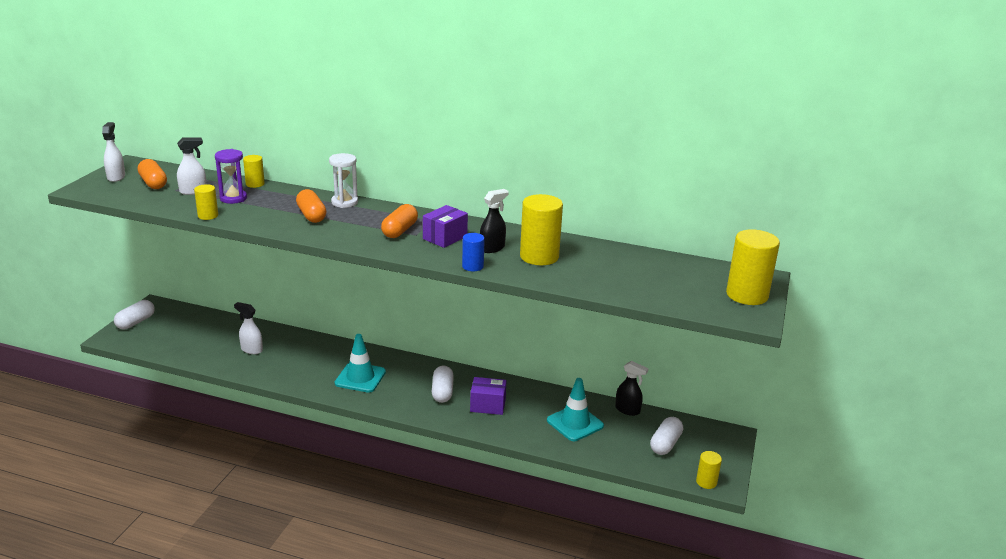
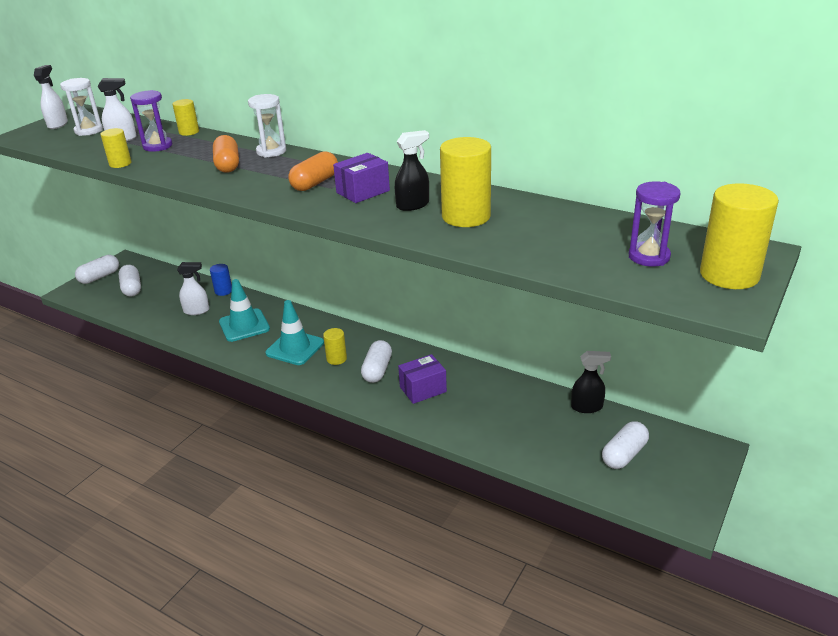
camera: 15 degrees right, 5 degrees up
(153, 183) = (89, 131): orange capsule -> white hourglass
(175, 332) = (132, 288): none -> white capsule
(251, 349) = (197, 311): white spray bottle -> white spray bottle turned 135 degrees clockwise
(472, 266) = (379, 226): blue cylinder -> blue cylinder (223, 291)
(488, 405) = (423, 389): purple box -> purple box turned 45 degrees counterclockwise
(575, 423) = (518, 419): turquoise traffic cone -> turquoise traffic cone (244, 325)
(627, 410) = (587, 407): black spray bottle -> black spray bottle turned 45 degrees counterclockwise
(687, 284) = (649, 257): none -> purple hourglass
(706, 482) = (666, 511): yellow cylinder -> yellow cylinder (336, 359)

